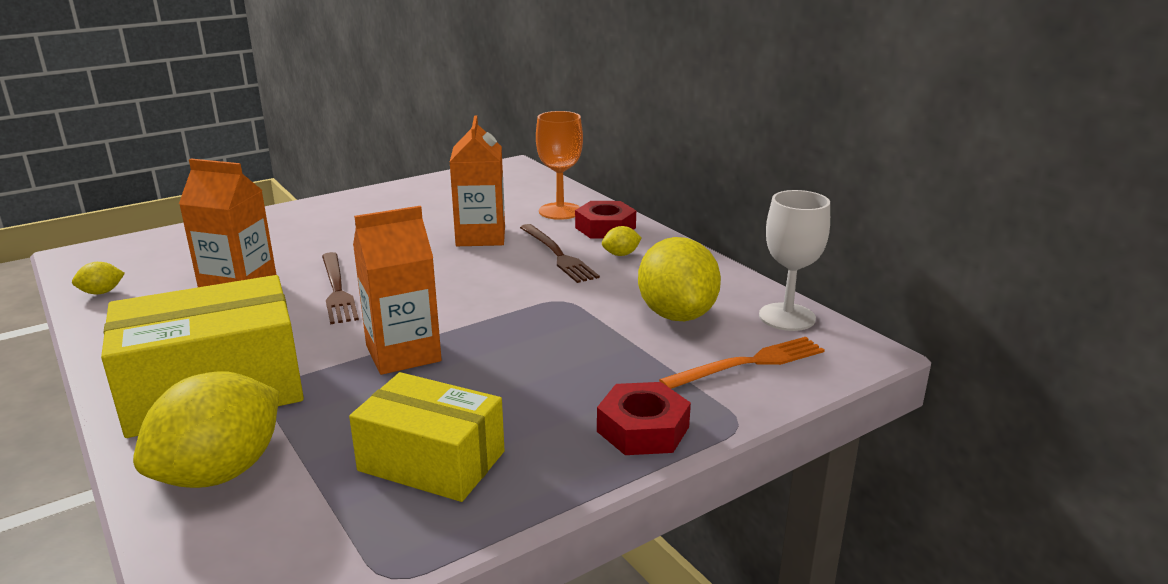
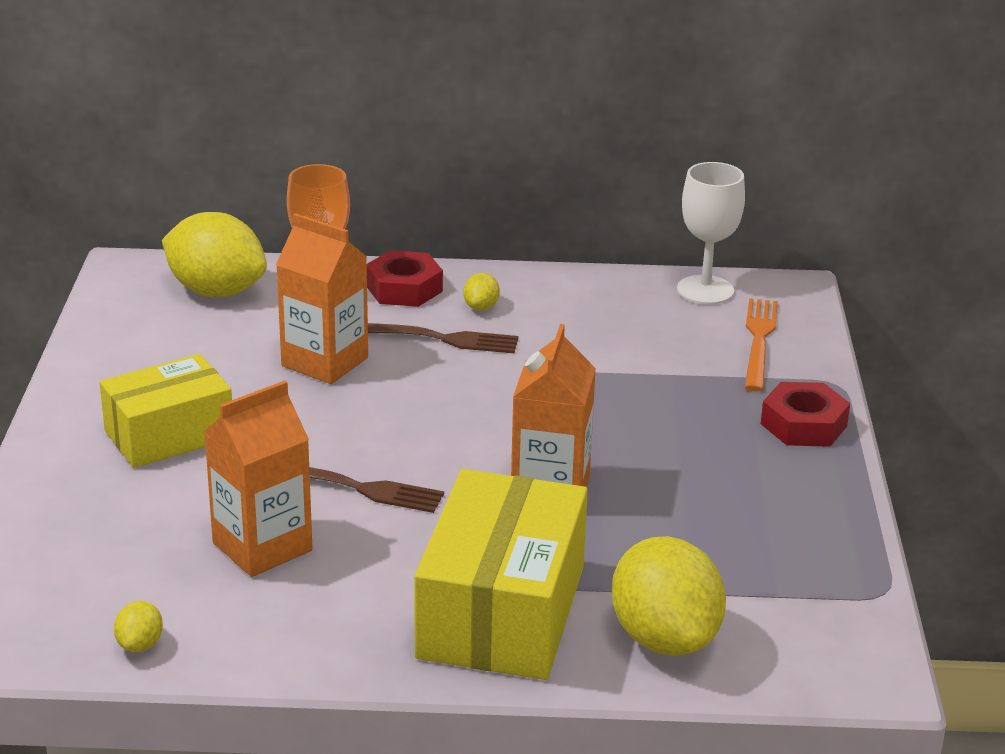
camera: 55 degrees left, 5 degrees up
(431, 461) = (752, 531): yellow box -> yellow box (169, 435)
(677, 315) = (640, 334): yellow lemon -> yellow lemon (216, 291)

